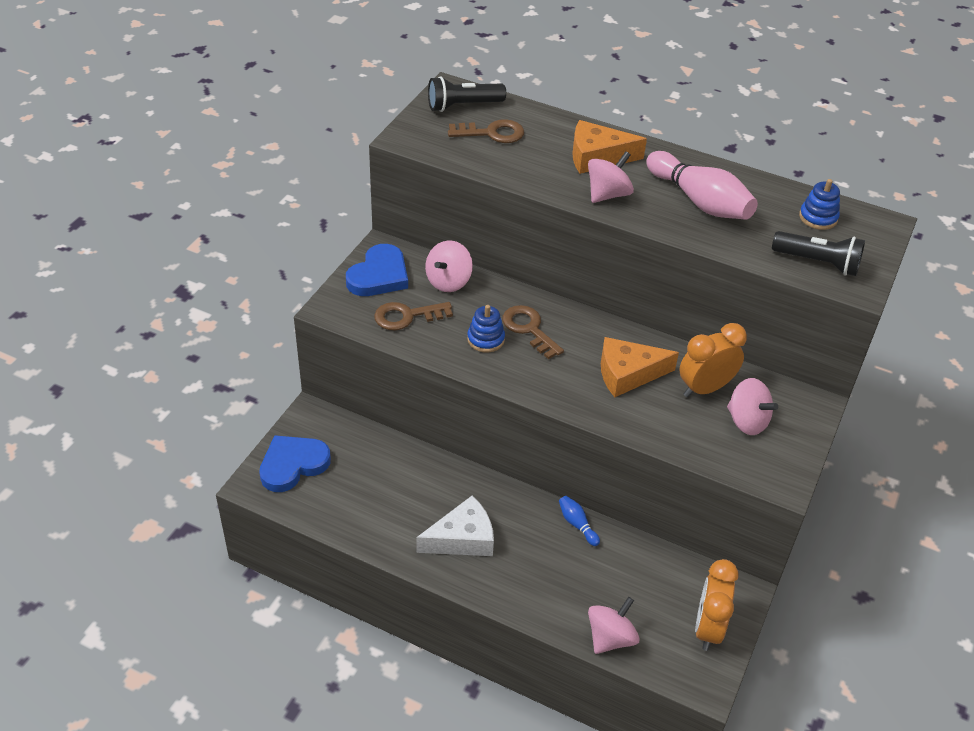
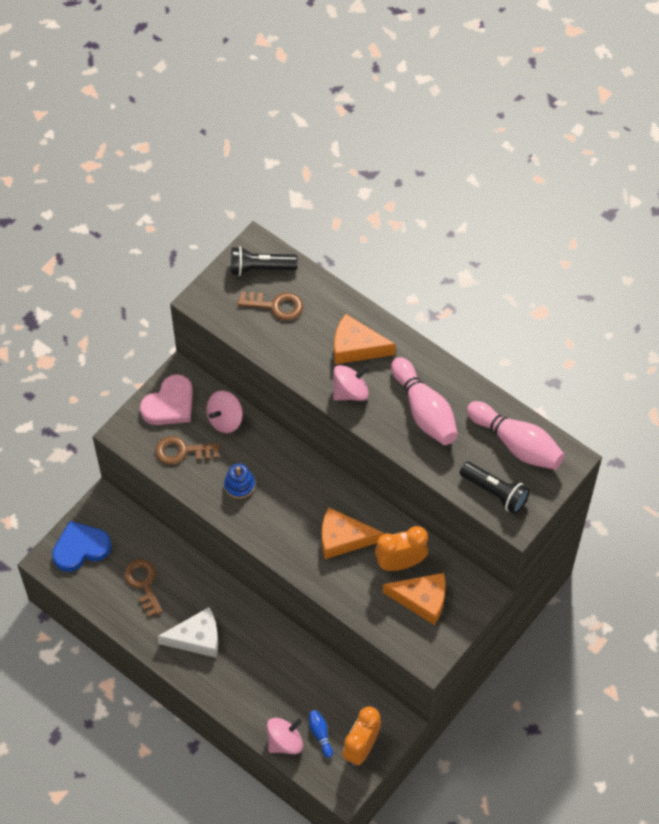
camera: 15 degrees right, 15 degrees up
(379, 275) = (169, 404): blue heart -> pink heart
(529, 329) = (277, 480): brown key -> brown key (143, 583)
(577, 524) = (289, 642): blue bowling pin -> blue bowling pin (320, 734)
(747, 421) = (422, 600): pink spinning top -> orange cheese
(818, 218) = (516, 444): blue stacking toy -> pink bowling pin

